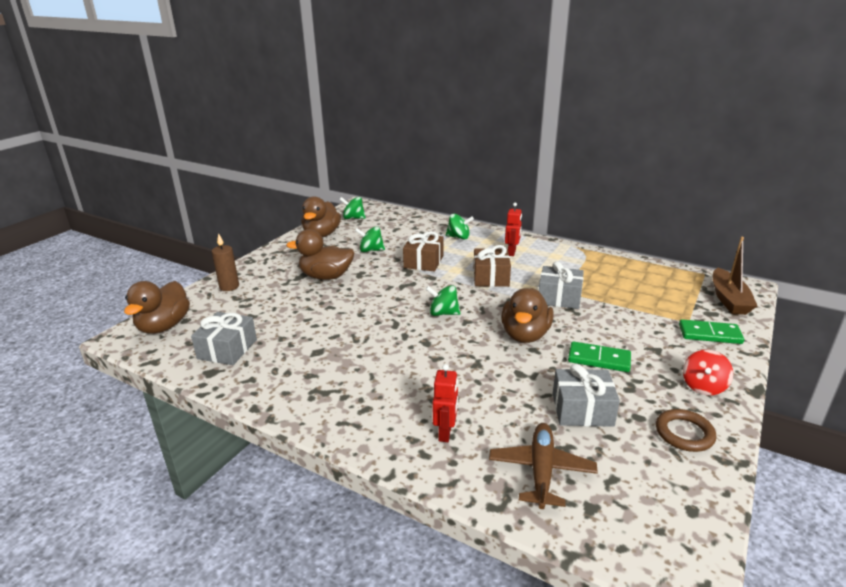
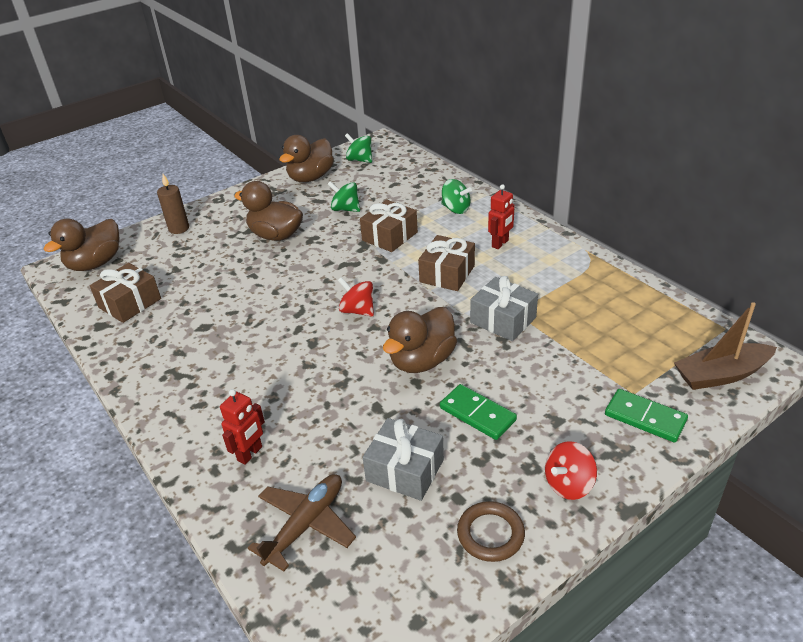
camera: 25 degrees right, 10 degrees up
(227, 349) = (130, 303): grey gift -> brown gift
(443, 313) = (357, 310): green spinning top -> red spinning top
(729, 299) = (721, 375): brown boat -> brown boat turned 45 degrees clockwise

